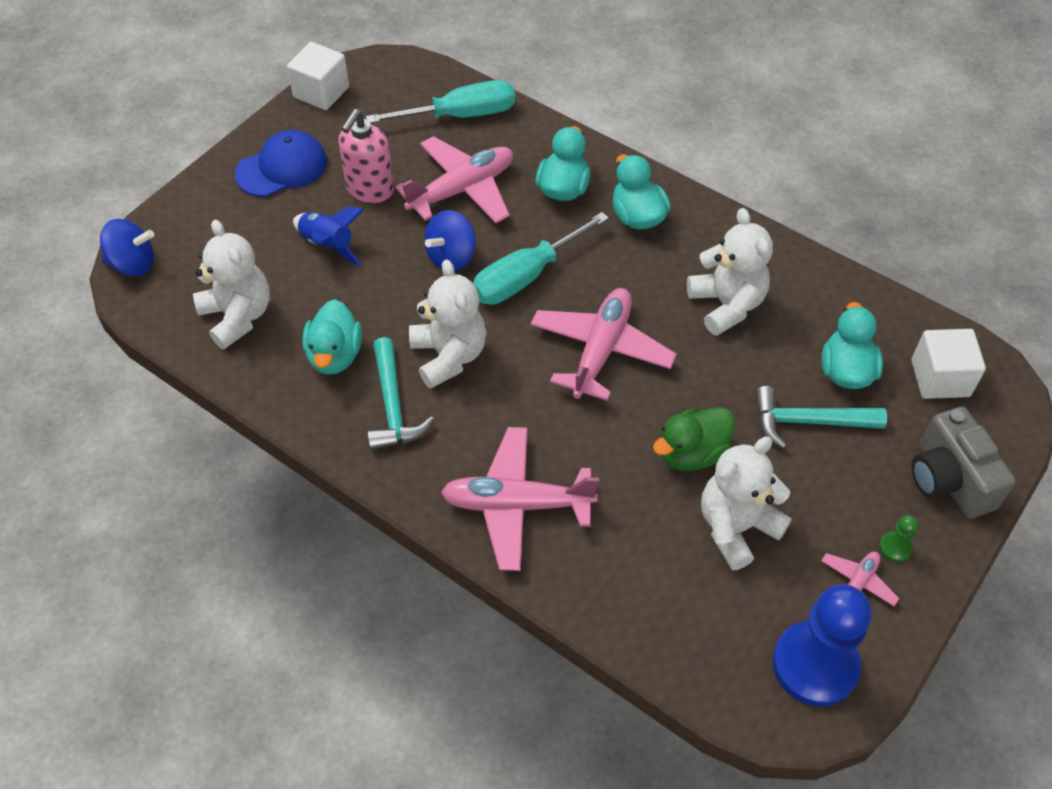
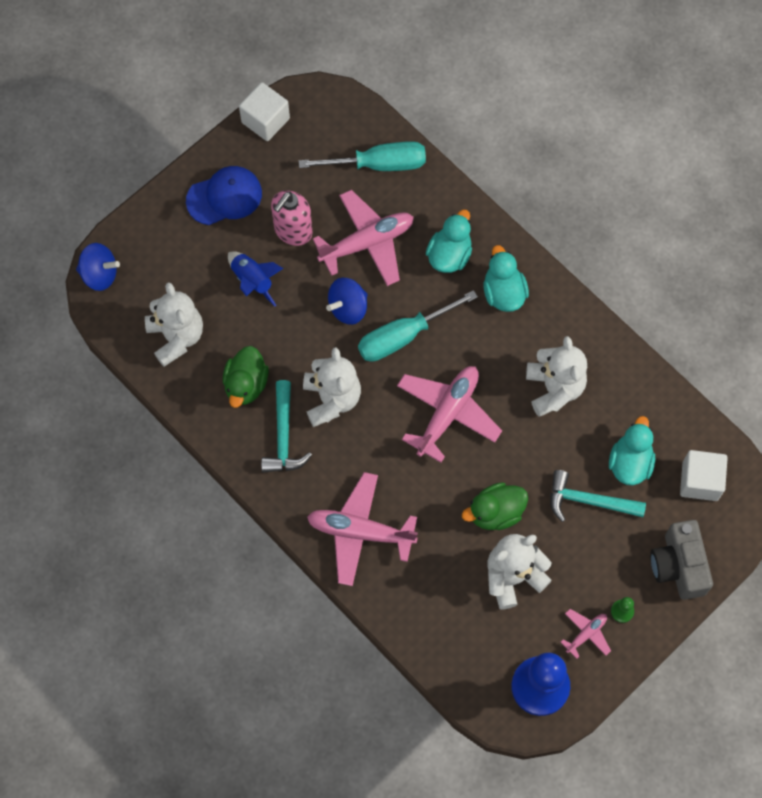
camera: 10 degrees right, 15 degrees up
(335, 355) = (246, 384): turquoise duck -> green duck

